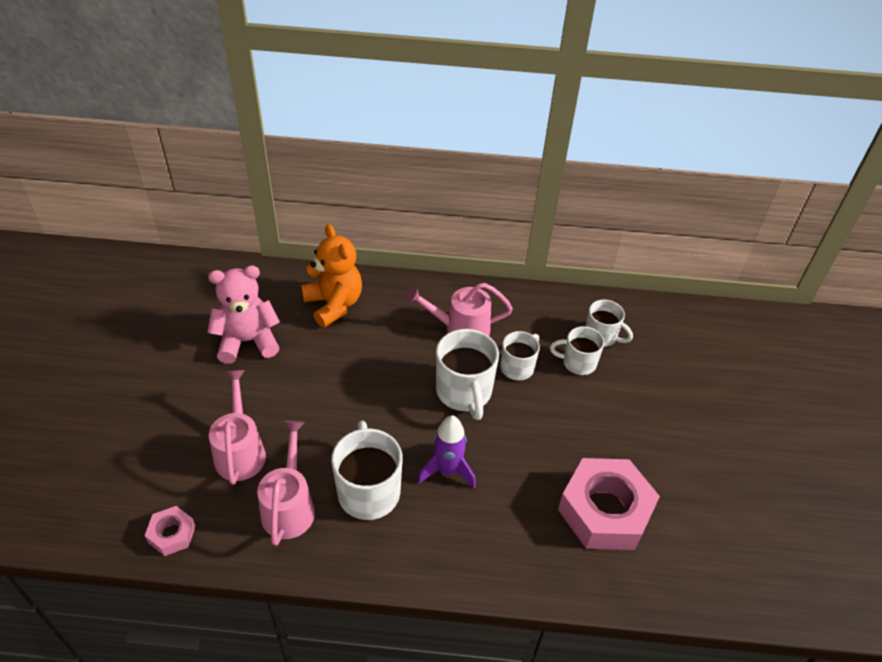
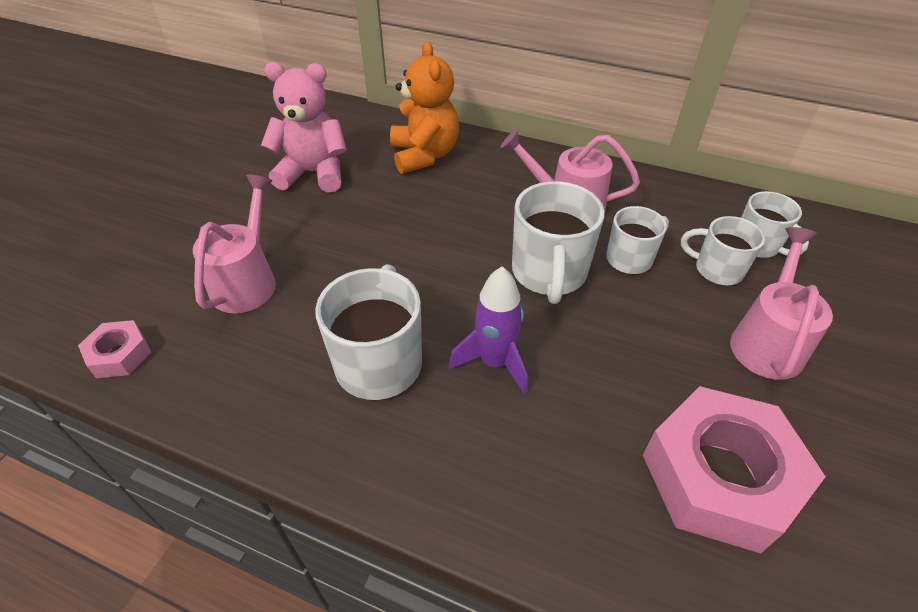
camera: 20 degrees right, 0 degrees up
(289, 505) = (273, 355): pink watering can -> pink watering can (767, 340)

